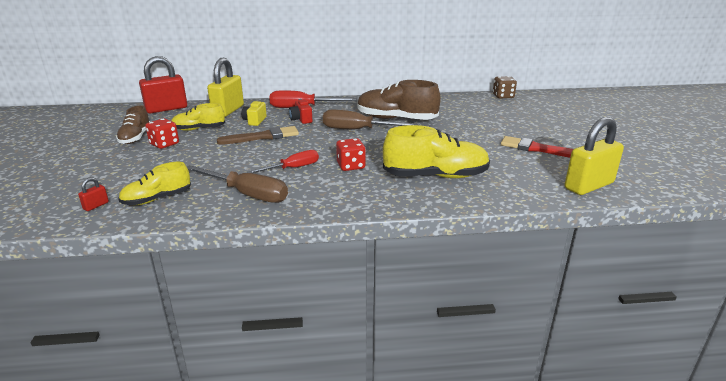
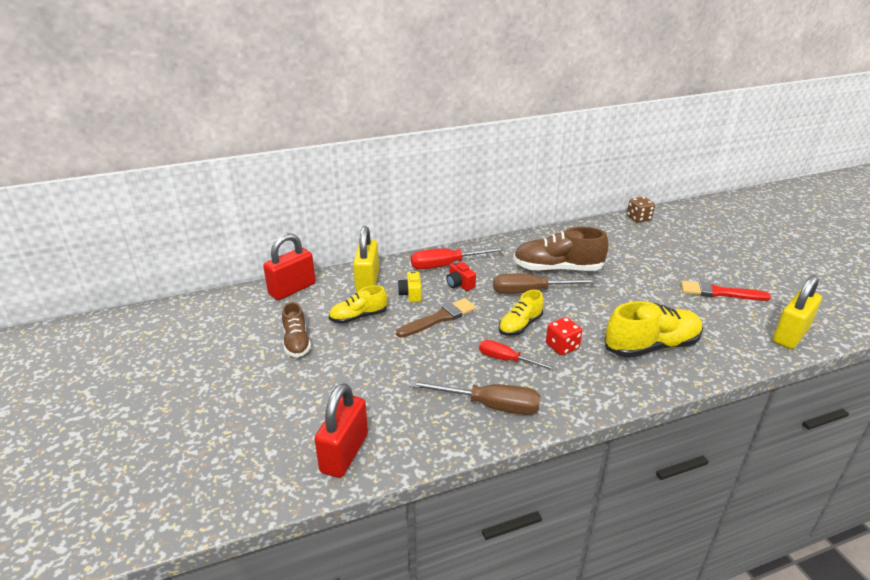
camera: 15 degrees left, 5 degrees up
(96, 206) = (344, 453): red padlock -> red padlock, size x2.47
(157, 199) = (402, 430): yellow shoe -> yellow shoe (520, 325)
(164, 144) = (339, 347): red dice -> none
(292, 168) = (507, 360): red screwdriver -> red screwdriver turned 105 degrees counterclockwise

